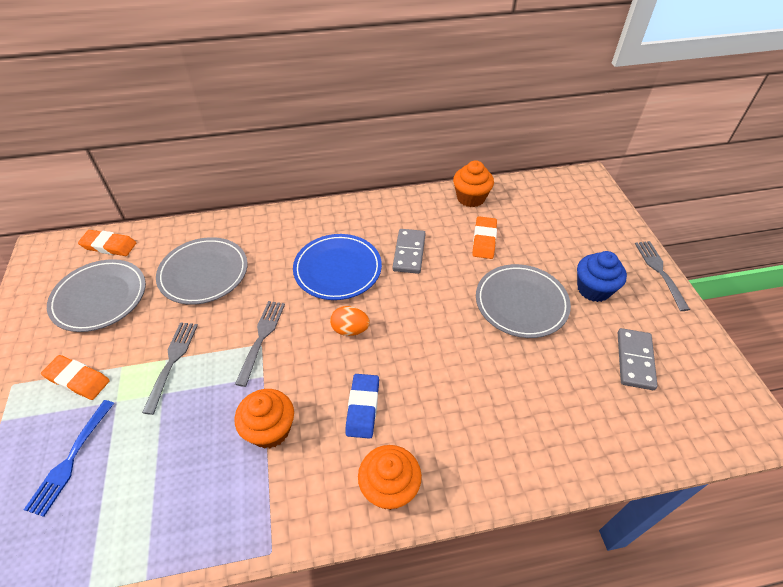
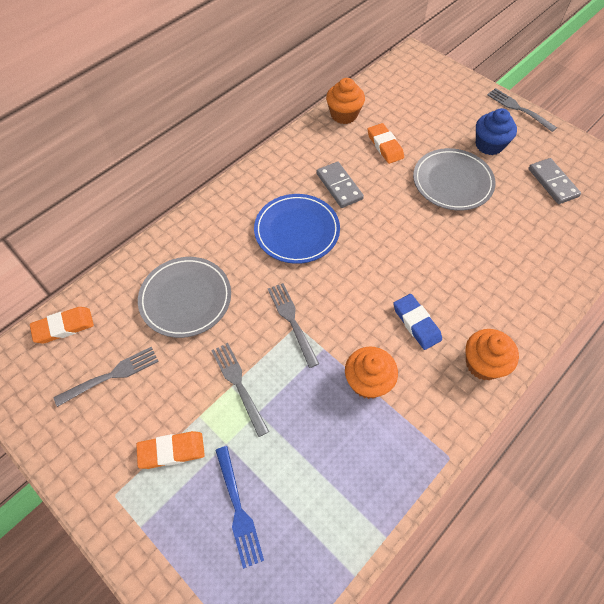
camera: 35 degrees left, 10 degrees up
(100, 298) = (111, 376): grey plate -> grey fork
(350, 330) = (353, 273): orange egg -> none

